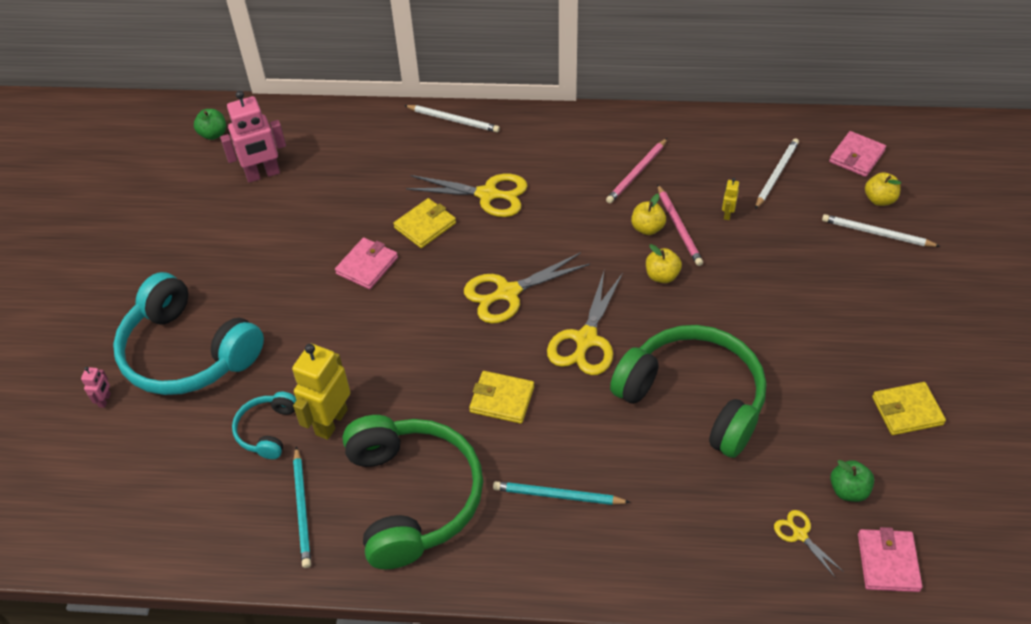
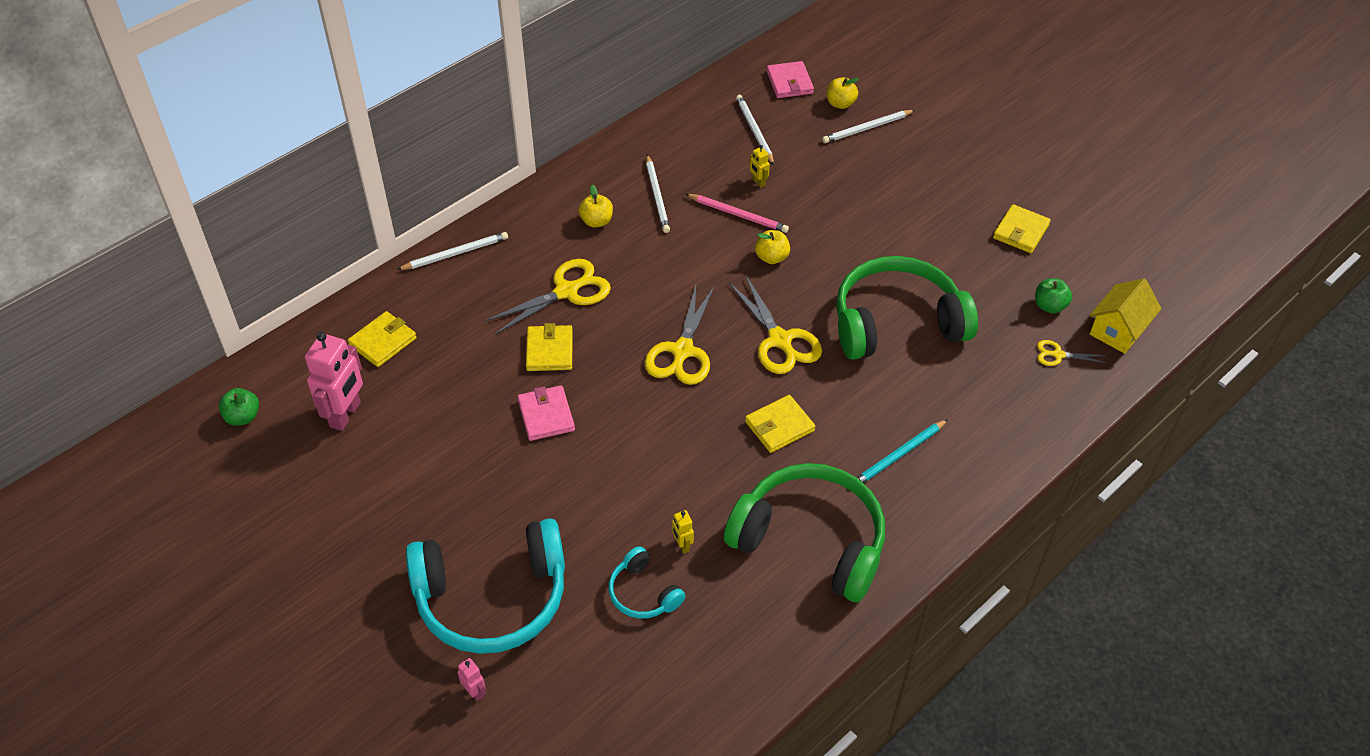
camera: 50 degrees left, 0 degrees up
(302, 508) = (747, 618): turquoise pencil -> none
(331, 422) = (682, 545): yellow robot -> yellow robot, size x0.45
(340, 145) = (383, 341): none -> yellow wallet
(637, 173) = (657, 196): pink pencil -> white pencil
(647, 228) = (718, 231): yellow apple -> yellow apple (596, 221)
(888, 562) = (1118, 330): pink wallet -> yellow house

